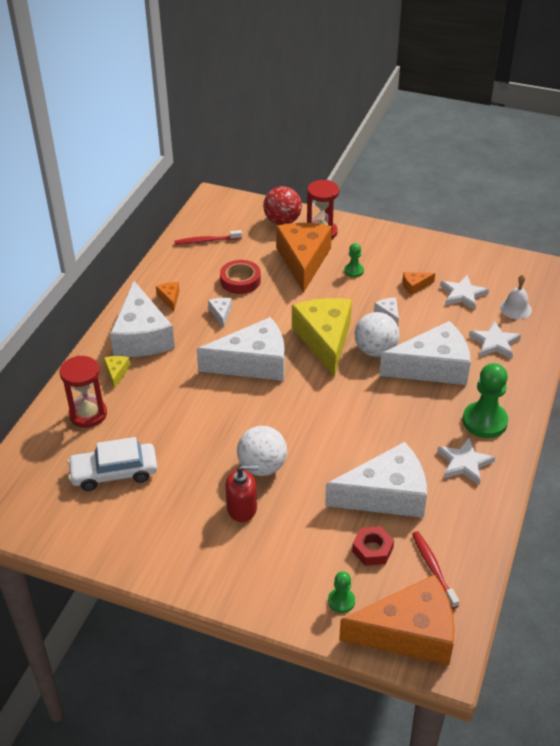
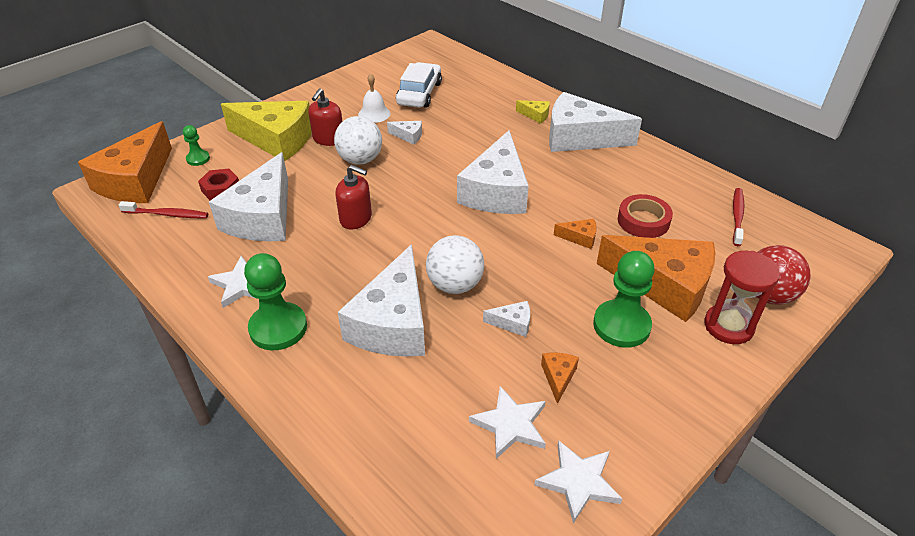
camera: 115 degrees right, 0 degrees up
(88, 414) = (493, 94): red hourglass -> none
(169, 298) = (633, 166): orange cheese -> orange cheese (580, 238)
(221, 314) = (588, 192): white cheese -> white cheese (408, 136)
(325, 340) = (499, 251): yellow cheese -> yellow cheese (277, 139)
(345, 432) = (356, 218): none -> red soap dispenser
(353, 271) = (621, 325): green pawn -> green pawn, size x1.94
(494, 343) = (390, 408): white star -> white star (578, 482)
(515, 308) = (442, 477): white bell -> white bell (374, 114)

